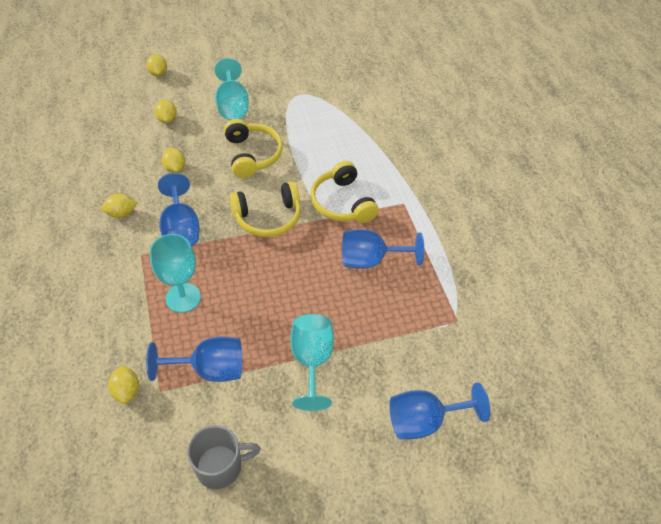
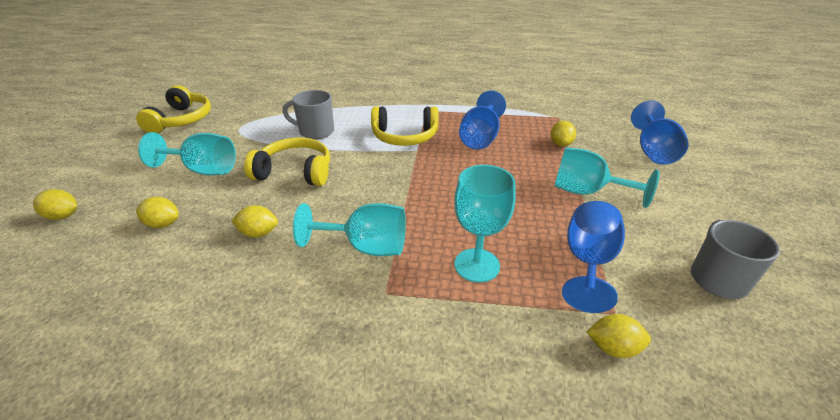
camera: 65 degrees left, 15 degrees down
(121, 213) = (296, 301): yellow lemon -> yellow lemon (560, 144)
(181, 229) = (366, 247): blue goblet -> turquoise goblet
(268, 217) = (393, 180): yellow headphones -> yellow headphones (181, 120)
(318, 141) = (315, 131): none -> grey mug

